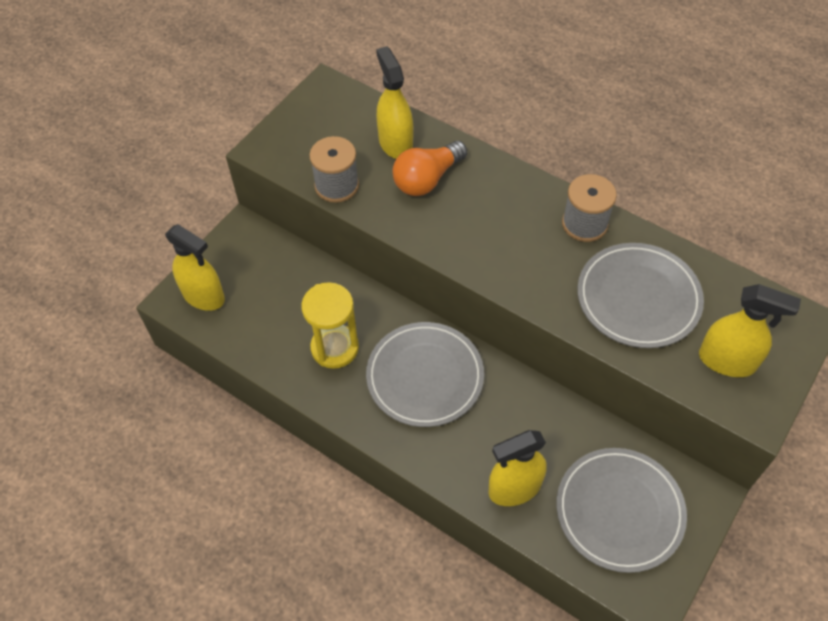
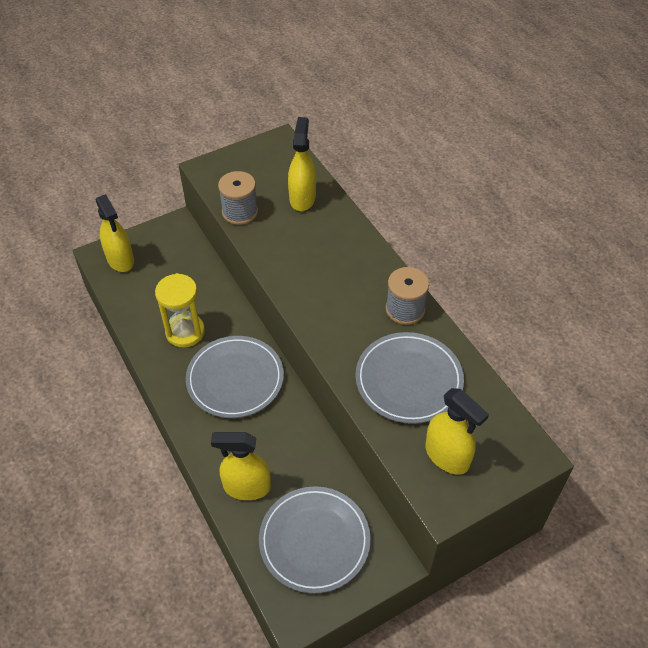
camera: 25 degrees right, 5 degrees down
(427, 179) = (307, 232): orange light bulb -> none

